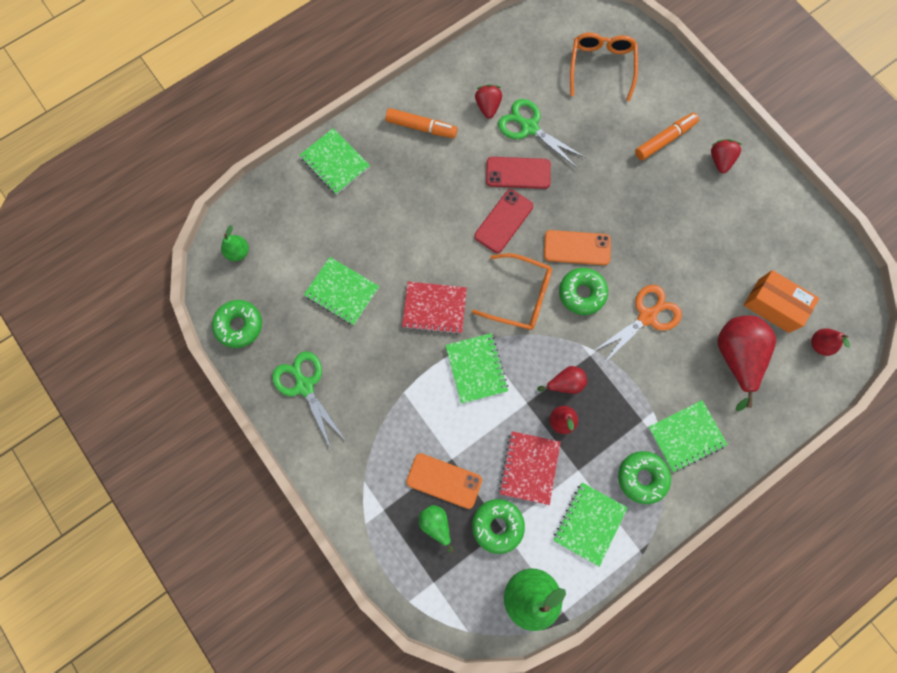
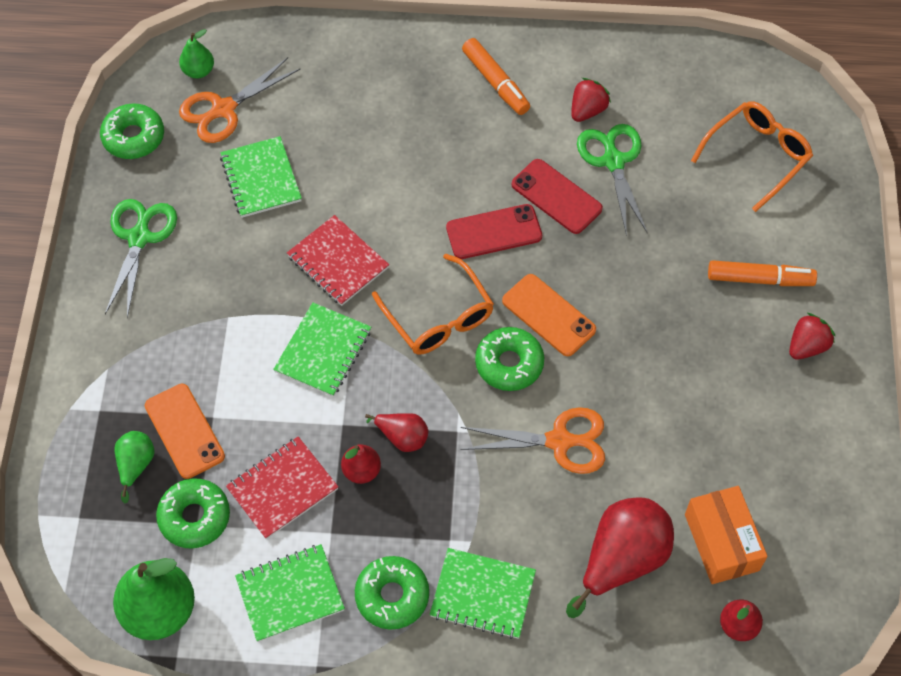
camera: 40 degrees right, 15 degrees down
(277, 265) = (223, 109): none -> orange scissors
(335, 162) = (373, 55): green notebook -> none

